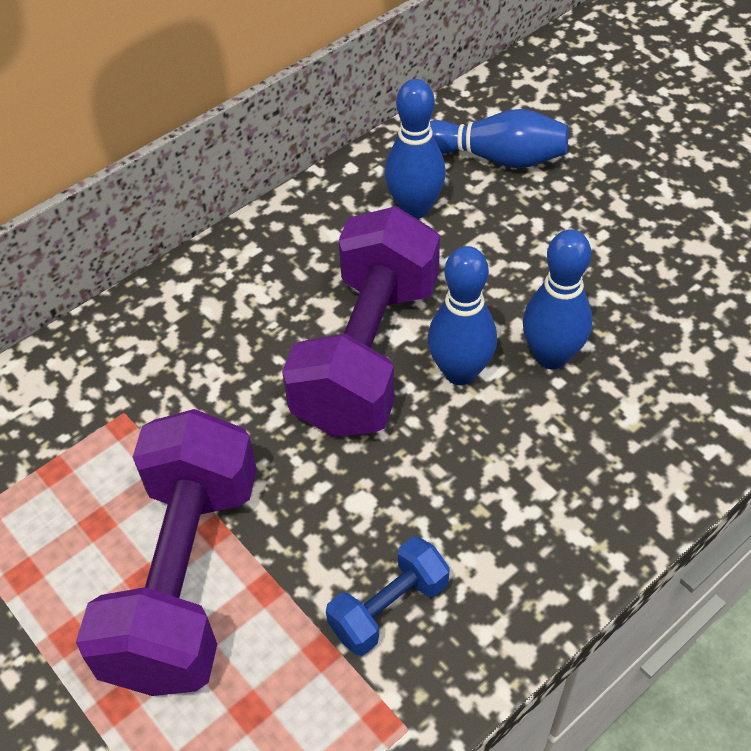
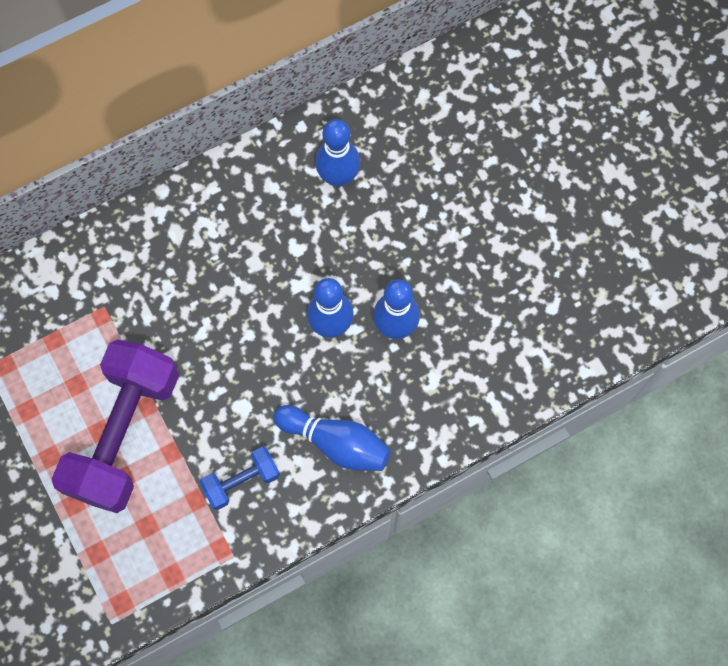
camera: 10 degrees right, 20 degrees up
(368, 353) = (273, 296): purple dumbbell -> none
(496, 157) = (412, 141): blue bowling pin -> blue bowling pin (336, 442)

